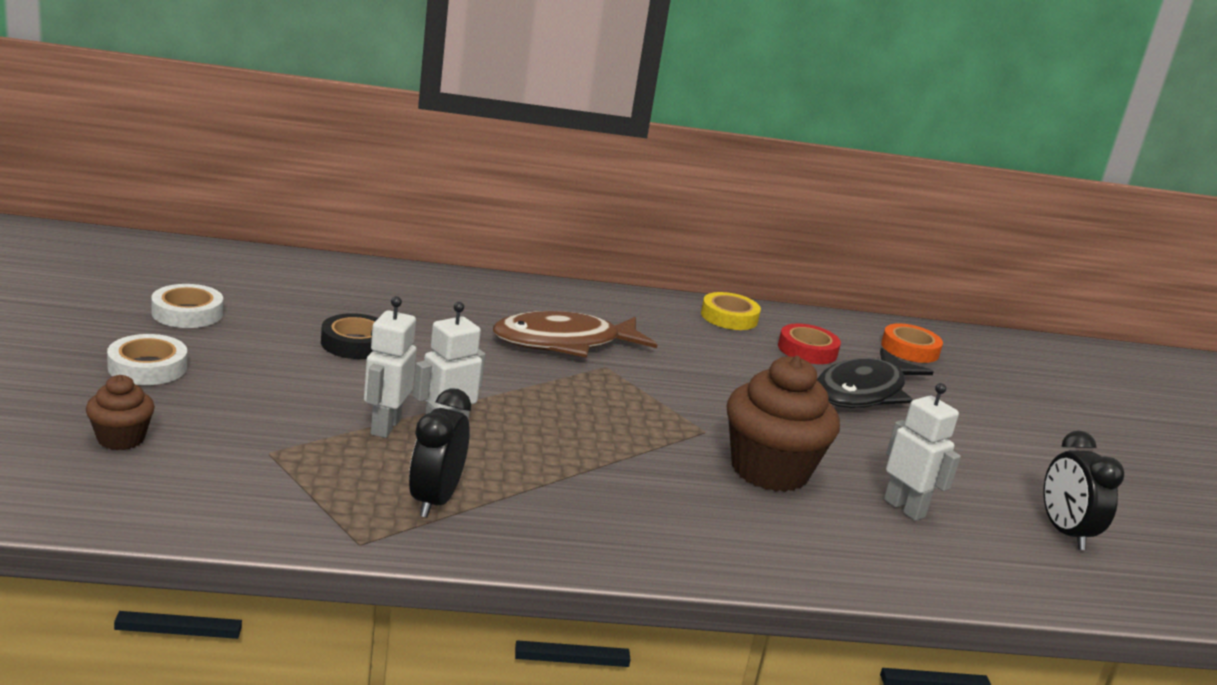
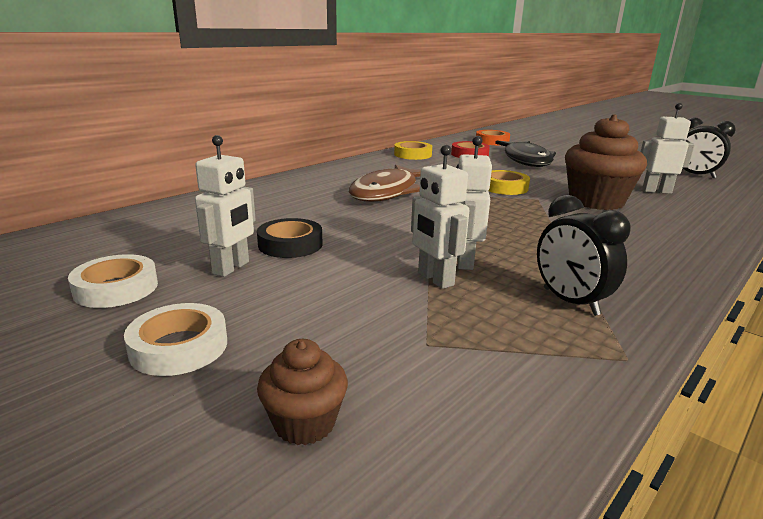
camera: 40 degrees left, 0 degrees up
(276, 338) = (231, 268): none -> white robot
(710, 402) = (504, 187): none -> yellow tape

